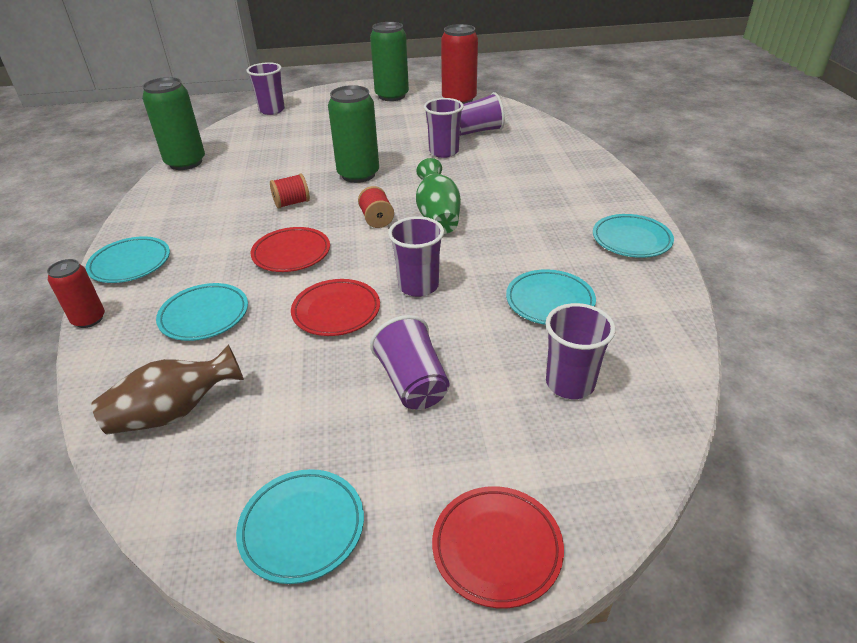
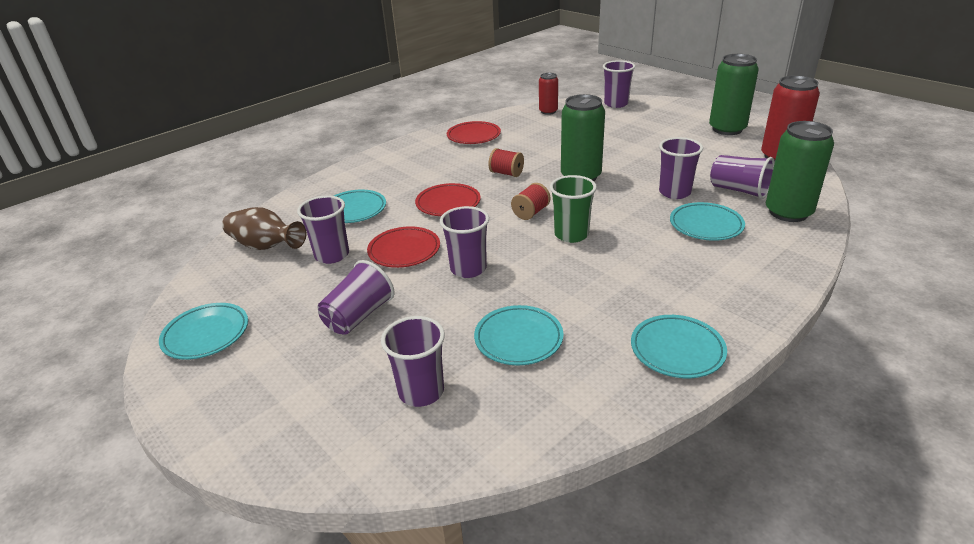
camera: 55 degrees right, 5 degrees down
(89, 319) = (318, 180): red can -> red can (548, 111)
(130, 264) = (377, 162): turquoise plate -> turquoise plate (706, 225)
(185, 162) = (502, 117): green can -> green can (788, 212)
(273, 363) = (332, 255): none -> purple cup
(438, 216) = (571, 234): green vase -> green cup
(497, 548) = (230, 421): red plate -> red plate (473, 136)

